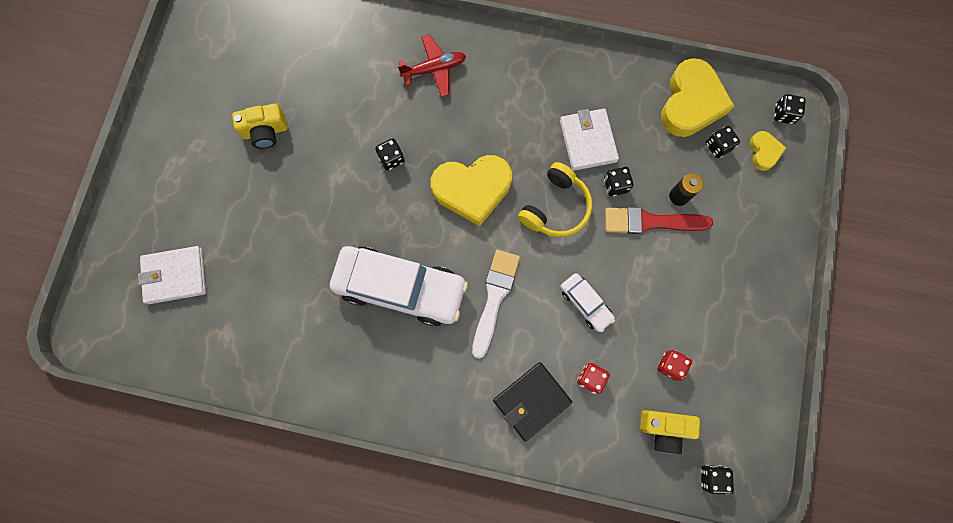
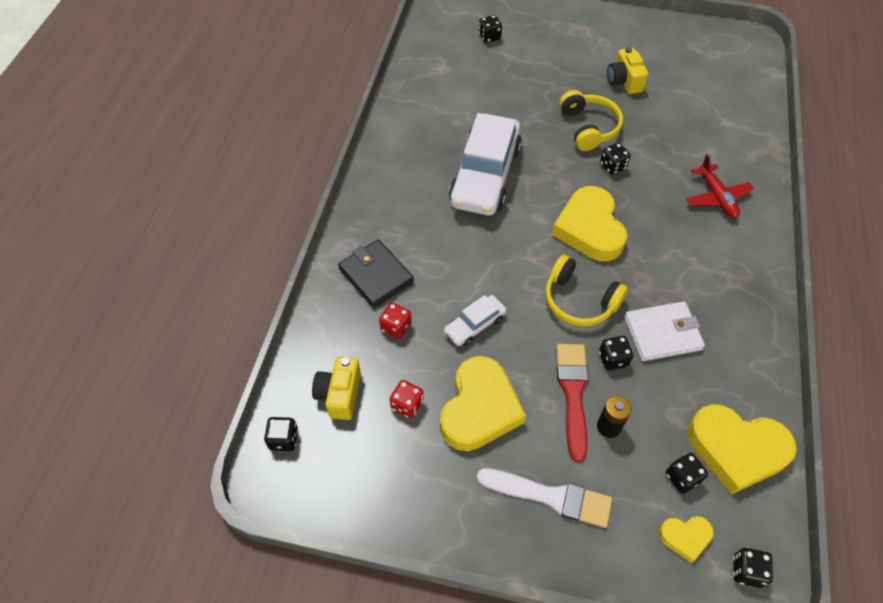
camera: 90 degrees right, 20 degrees down
(175, 276) = (489, 37): white wallet -> black dice
(335, 176) = (588, 127): none -> yellow headphones
(494, 297) = (478, 246): white brush -> white brush (550, 496)
(670, 301) = (479, 408): none -> yellow heart

